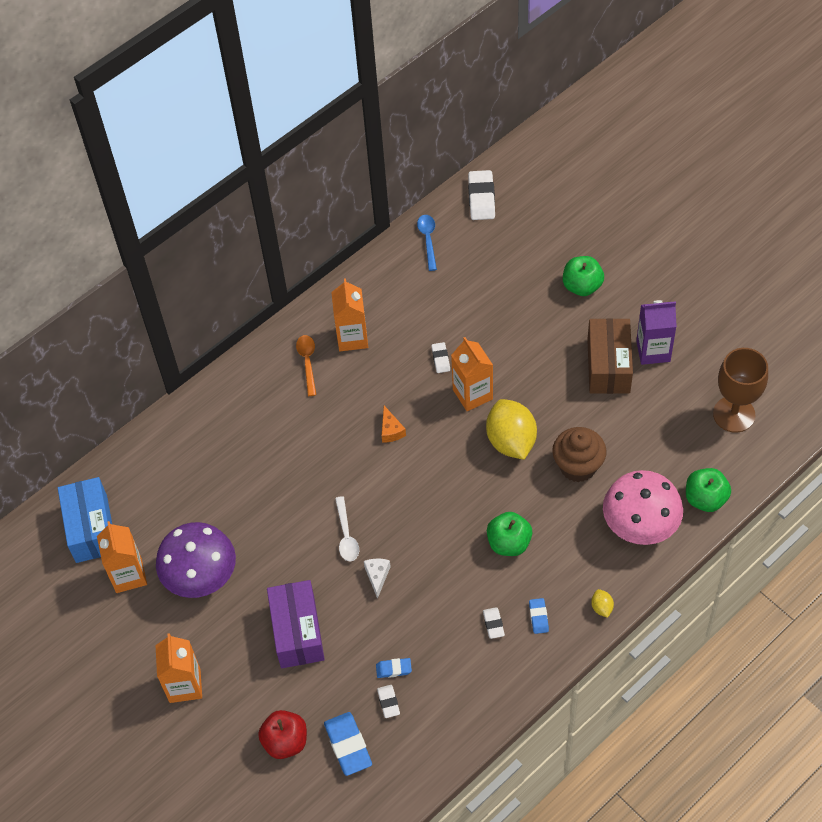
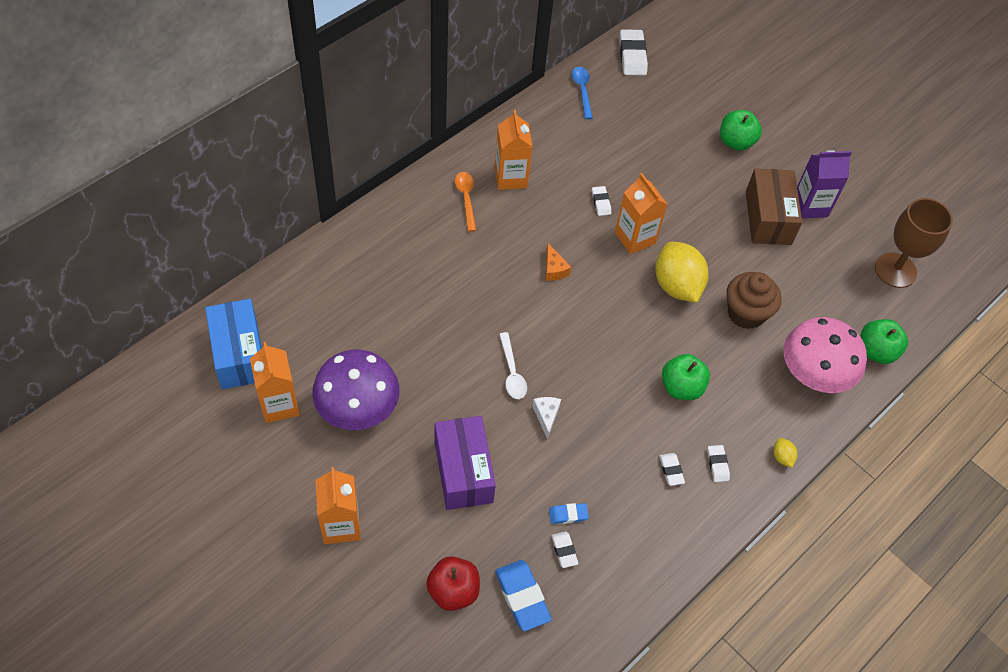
camera: 10 degrees left, 0 degrees up
(538, 617) = (717, 465): blue eraser -> white eraser

